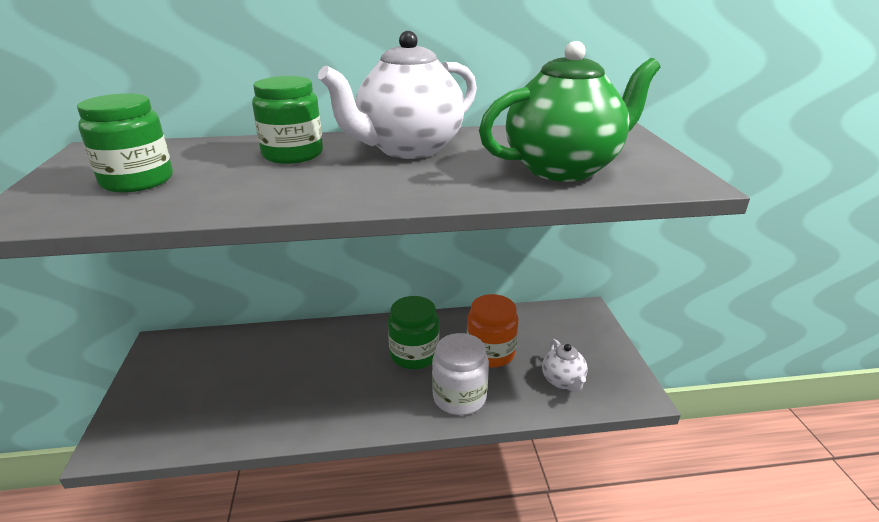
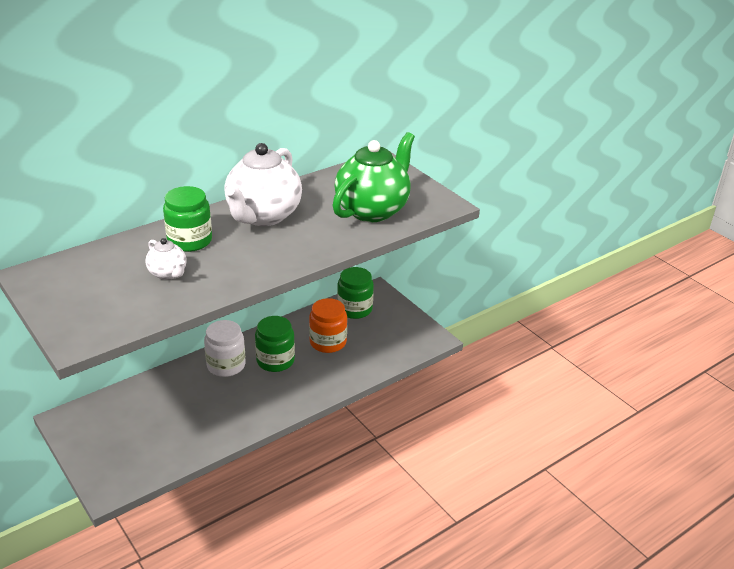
camera: 30 degrees left, 5 degrees up
(137, 181) = (113, 291): green jar -> green jar (354, 309)
(459, 397) = (326, 377): white jar -> white jar (226, 365)
(563, 381) = (385, 345): white teapot -> white teapot (168, 274)

